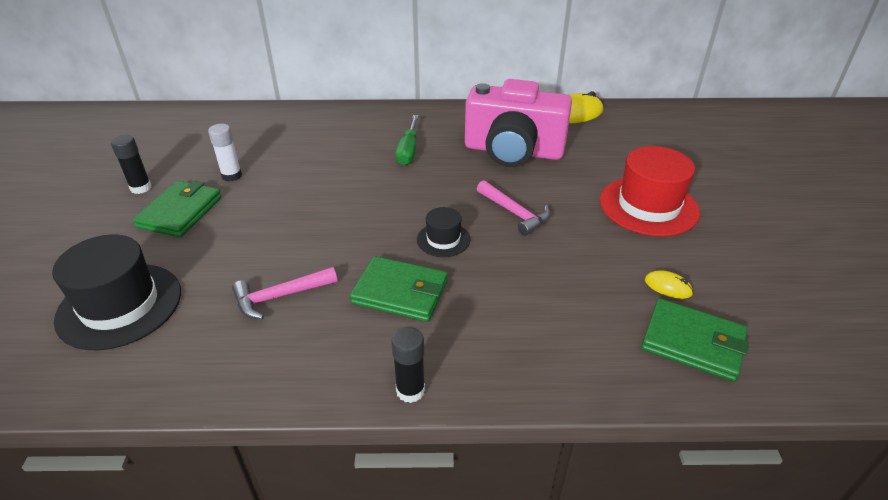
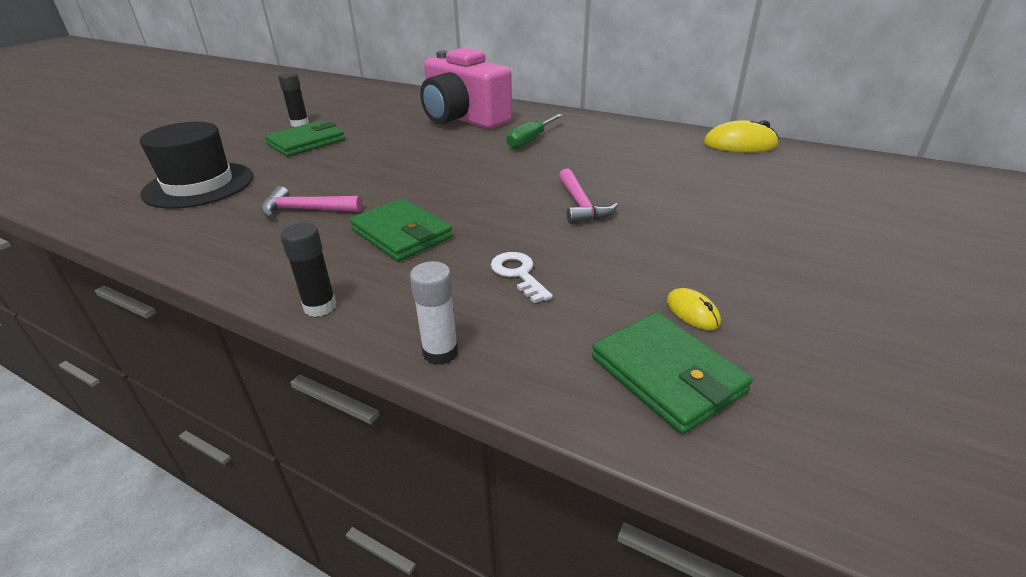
camera: 30 degrees right, 5 degrees down
(232, 176) = (368, 129): white glue stick -> white glue stick (440, 352)
(443, 239) = (486, 207): black hat -> none
(513, 151) = (635, 160): pink camera -> pink camera (463, 119)
(531, 298) = (518, 274): none -> white key
(648, 206) = (747, 235): red hat -> none

